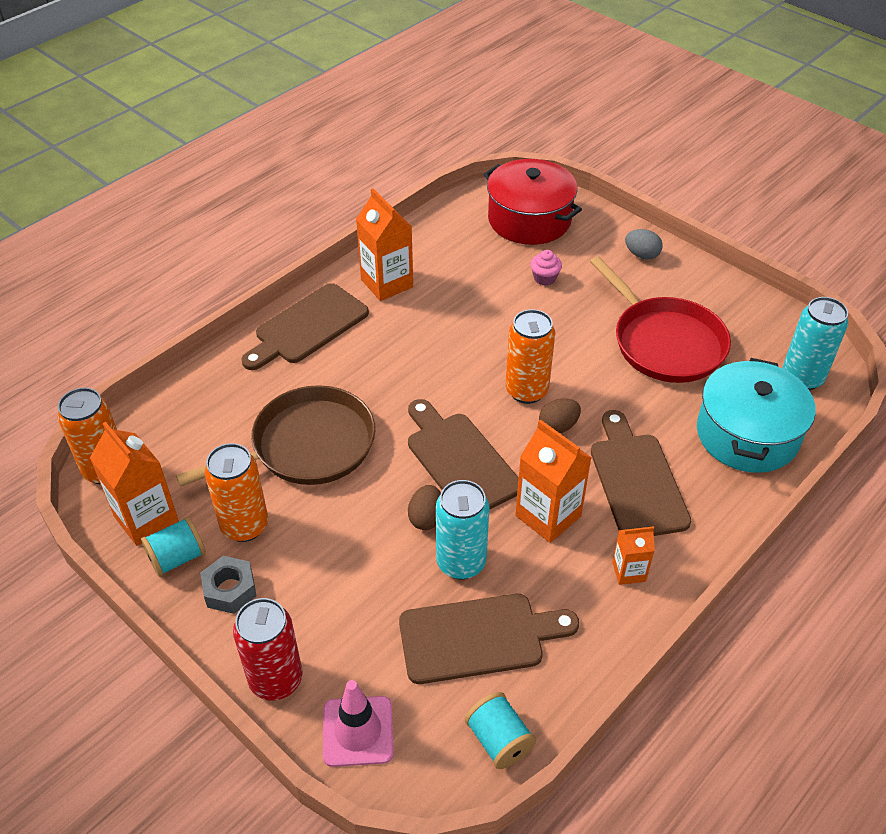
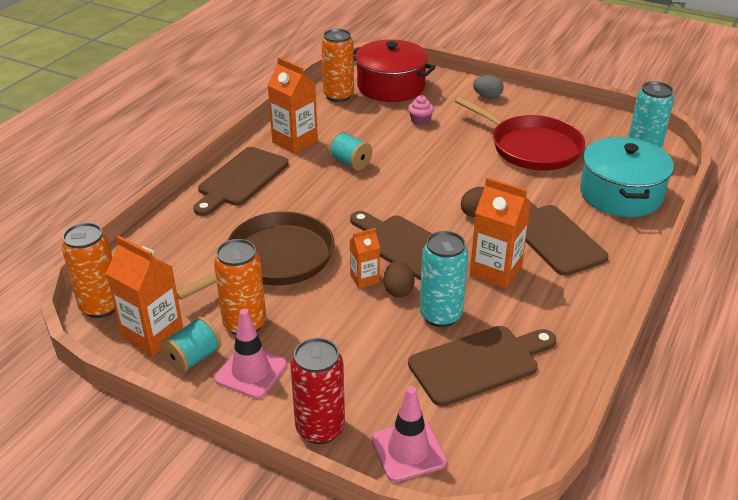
camera: 15 degrees left, 10 degrees down
(230, 590) = (251, 372): grey nut -> pink traffic cone
(499, 740) = (529, 431): turquoise spool -> turquoise spool (350, 163)
(526, 391) = (440, 194): orange can -> orange can (338, 96)
(628, 571) = (576, 296): orange carton -> orange carton (364, 279)

